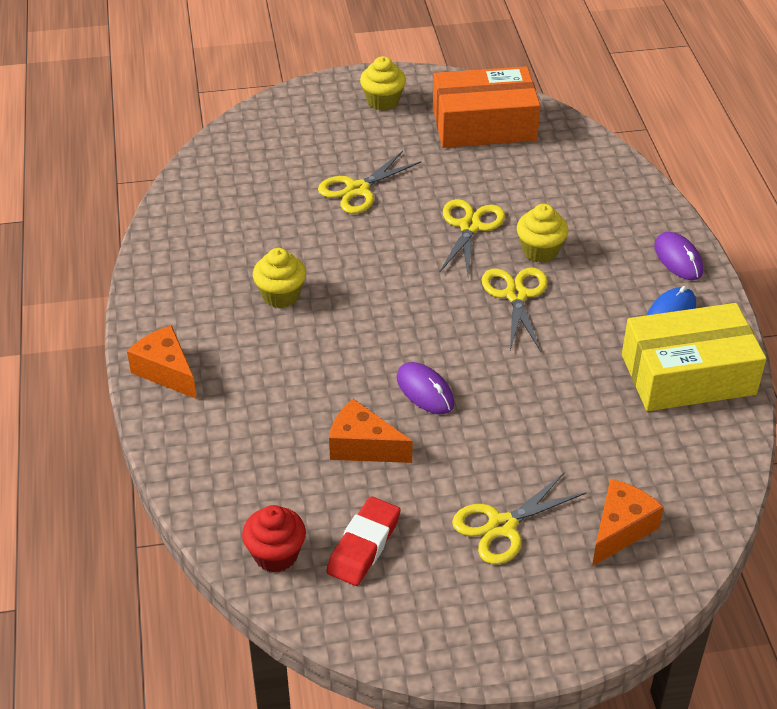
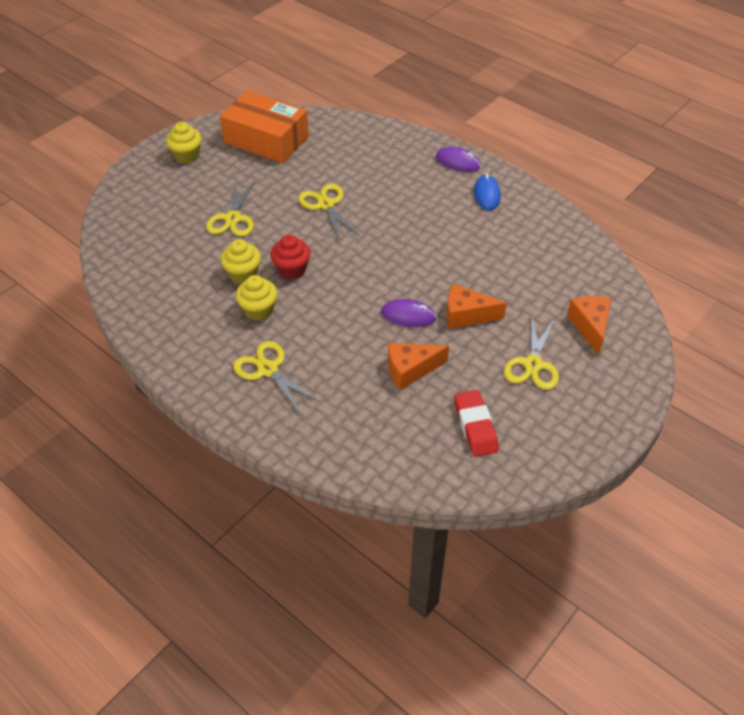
camera: 40 degrees left, 5 degrees up
(166, 371) = (239, 402): orange cheese -> orange cheese (466, 315)
(276, 555) = (434, 466): red cupcake -> red cupcake (292, 270)
(484, 124) = (266, 140): orange box -> orange box turned 75 degrees clockwise
(516, 295) = (396, 230): yellow scissors -> yellow scissors (268, 369)
(540, 251) = (381, 197): yellow cupcake -> yellow cupcake (243, 274)
(688, 374) = (531, 223): yellow box -> none

